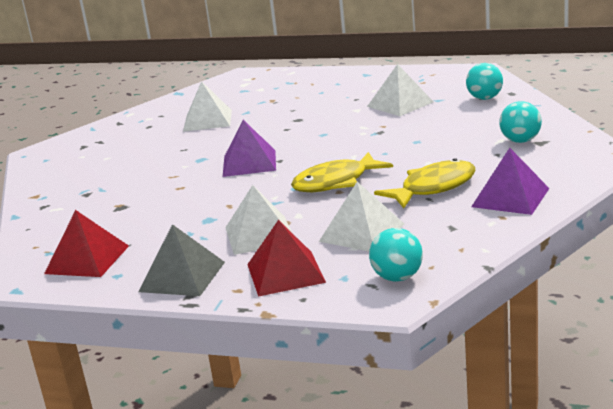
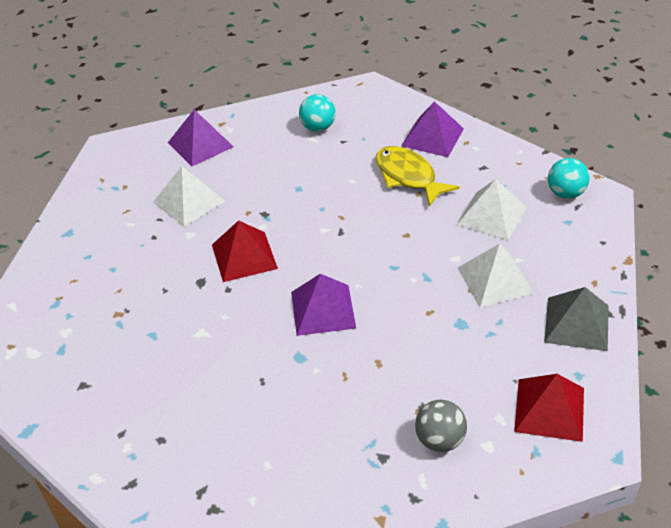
camera: 95 degrees left, 20 degrees up
(87, 213) = (439, 440): none -> grey ball
(208, 120) = (167, 372): white pyramid -> none
(285, 273) = (564, 255): red pyramid -> red pyramid (244, 256)
(336, 182) = (386, 238): yellow fish -> none
(484, 98) = (200, 144): turquoise ball -> purple pyramid

